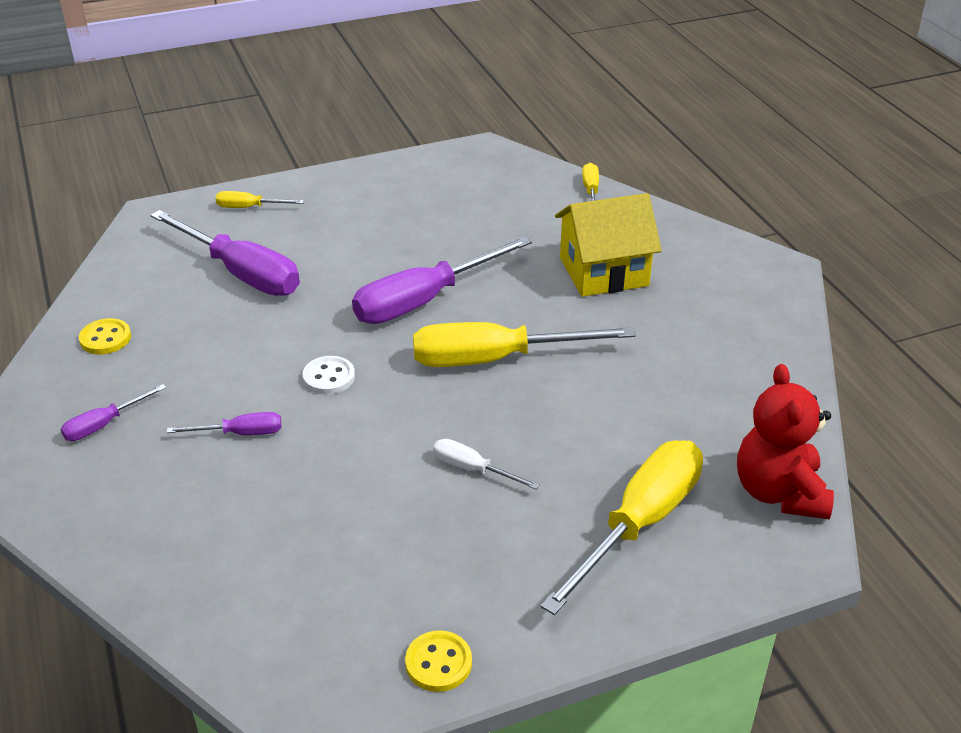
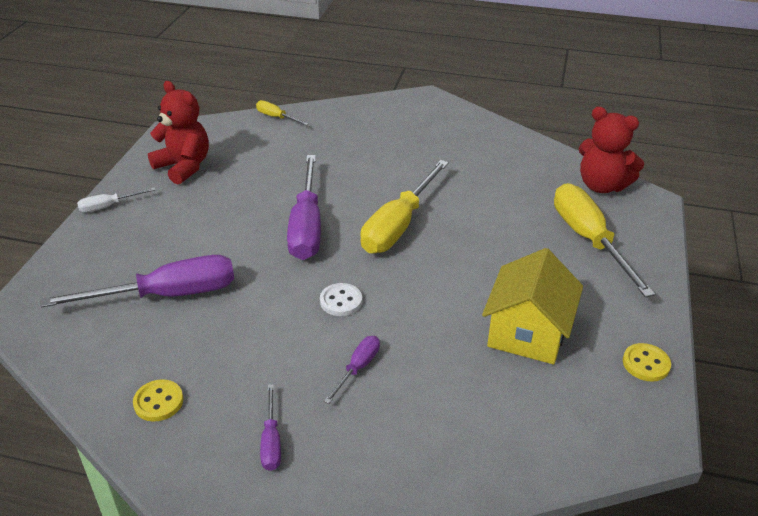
camera: 55 degrees left, 0 degrees up
(249, 207) = (87, 258): yellow screwdriver -> none
(435, 184) = (184, 167): none -> red teddy bear
(472, 469) = (492, 279): white screwdriver -> white screwdriver (108, 206)
(603, 272) = (361, 150): yellow house -> yellow house (527, 332)

